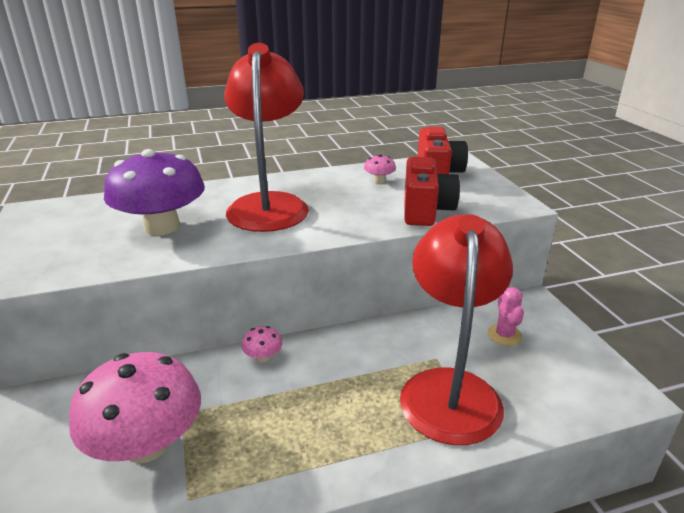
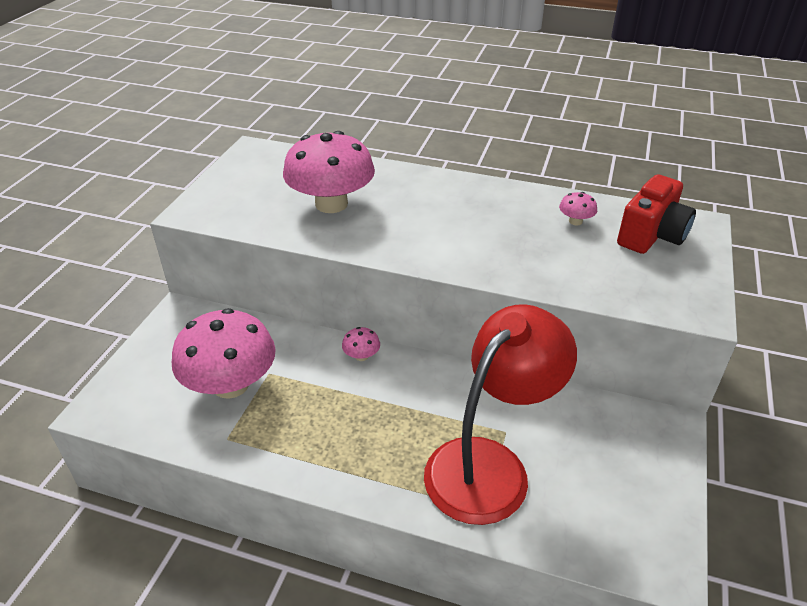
camera: 35 degrees right, 10 degrees up
(162, 227) = (331, 204): purple mushroom -> pink mushroom
(269, 205) = (439, 212): red lamp -> none
(426, 210) = (583, 278): red camera -> none
(504, 335) = (598, 444): pink cactus -> none

